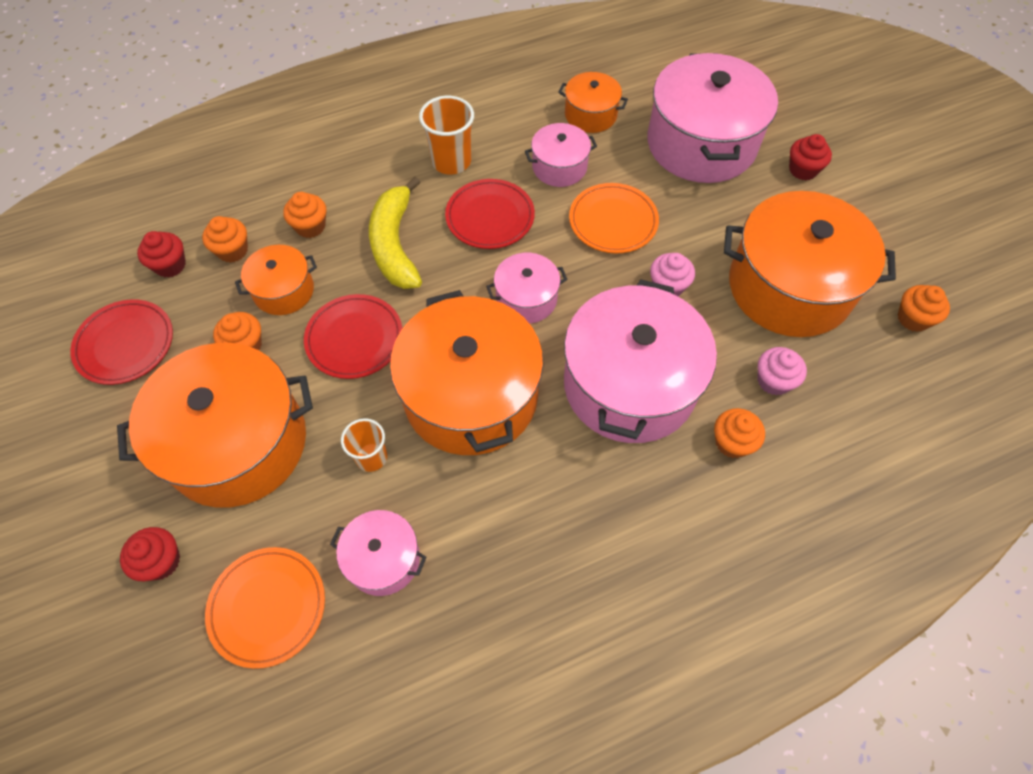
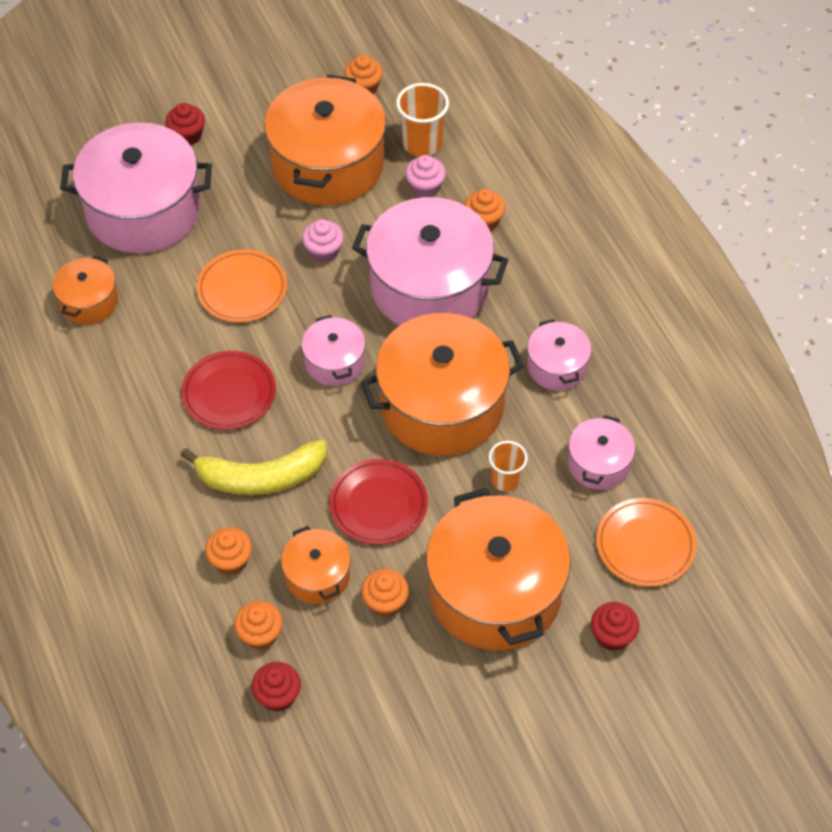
camera: 90 degrees left, 5 degrees down
(125, 344) = (382, 719): red plate -> none
(451, 161) = (146, 430): orange cup -> orange cup (422, 143)
(559, 167) = (164, 332): pink pot -> pink pot (557, 366)

